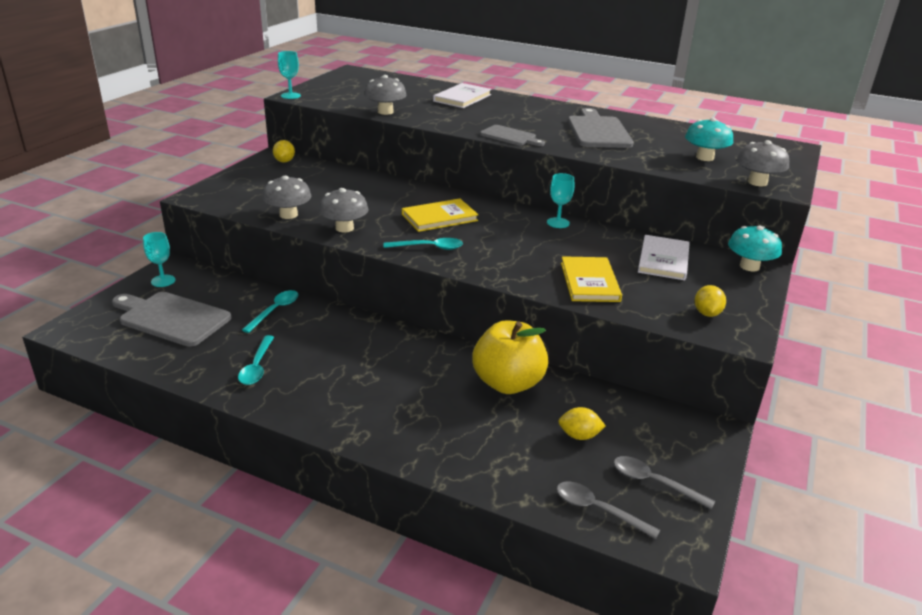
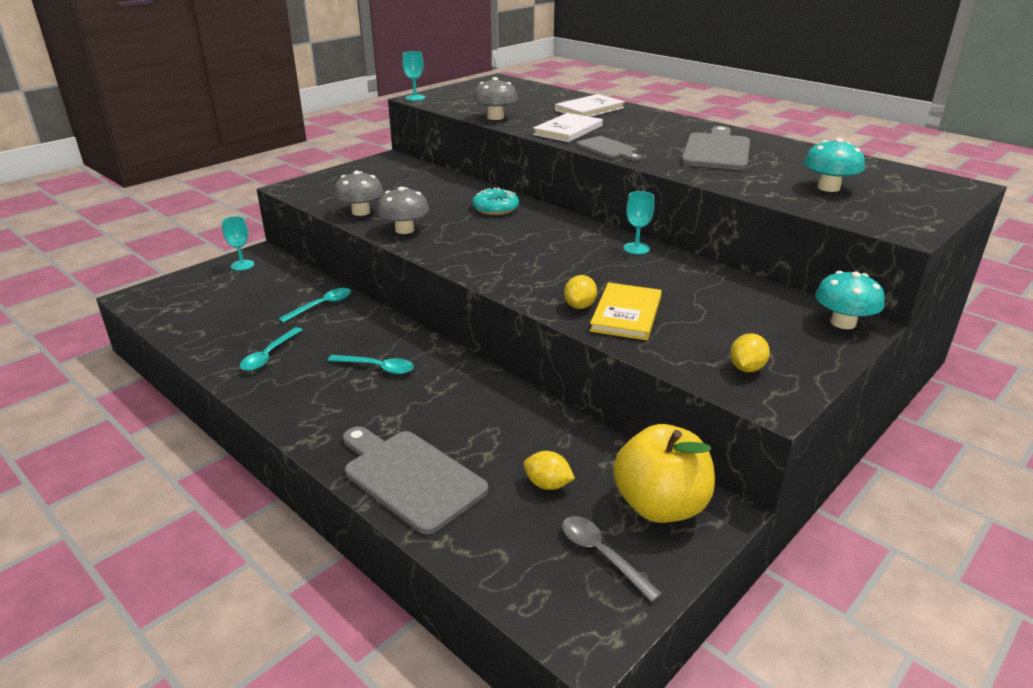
camera: 20 degrees right, 0 degrees up
(171, 318) = (226, 299): grey cutting board -> grey cutting board (410, 477)
(284, 161) = (396, 163): yellow lemon -> yellow lemon (579, 306)
(412, 198) = (495, 208): none -> turquoise donut
(429, 248) = (474, 258): turquoise spoon -> turquoise spoon (377, 368)
(439, 217) = (509, 230): yellow book -> none
(508, 383) = (505, 413): yellow apple -> yellow apple (660, 505)
(598, 510) = (515, 570): grey spoon -> none
(663, 260) = (735, 302): white book -> white book (568, 130)
(757, 182) = (876, 220): grey mushroom -> none

